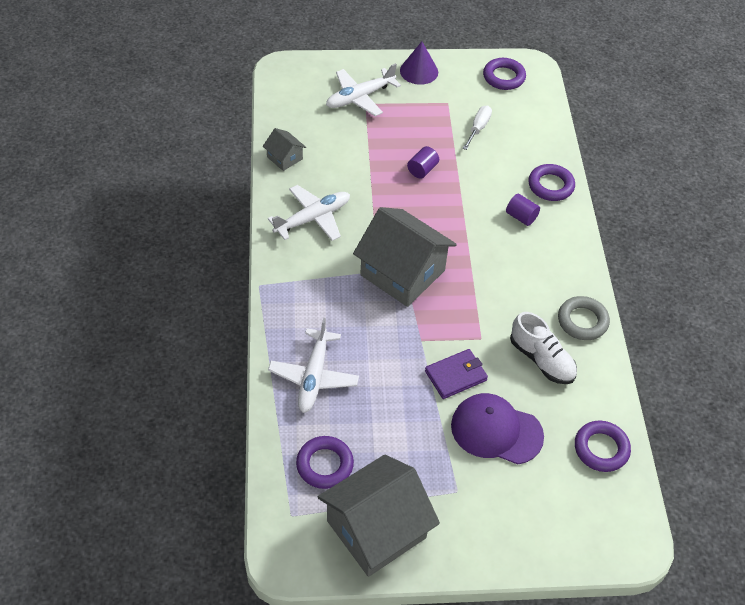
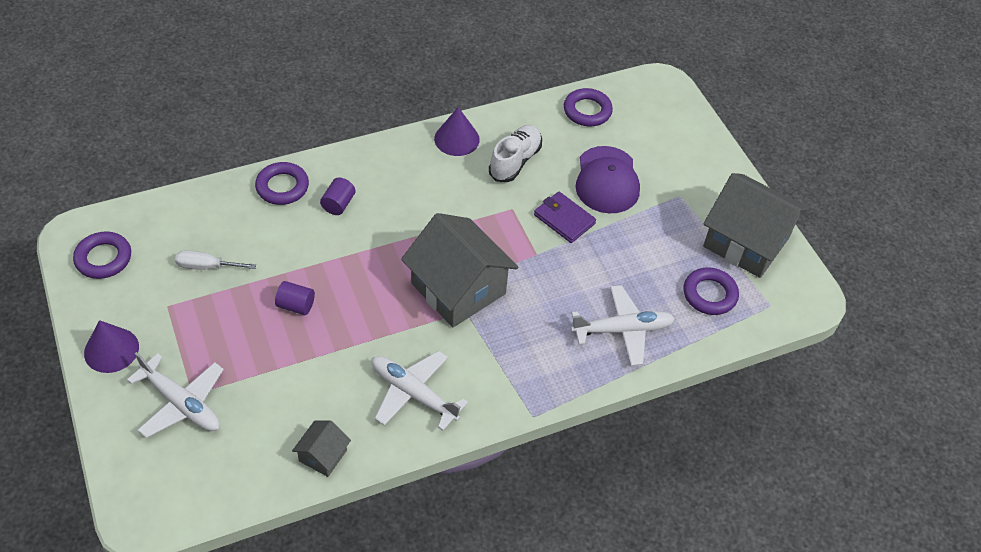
camera: 110 degrees left, 0 degrees up
(402, 273) = (458, 288): grey house -> grey house turned 60 degrees counterclockwise
(582, 321) = (457, 139): grey ring -> purple cone

